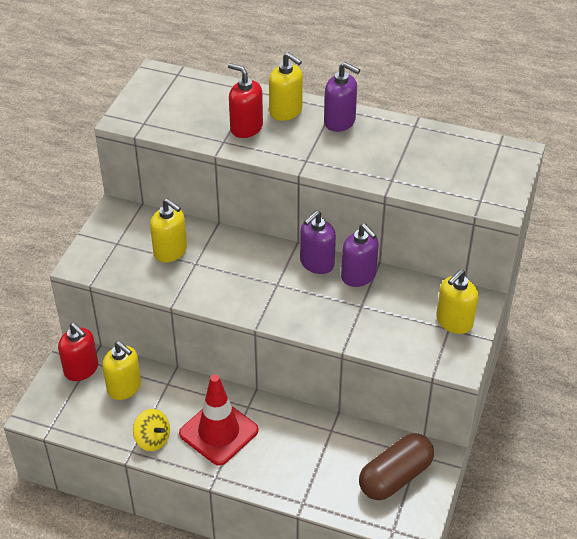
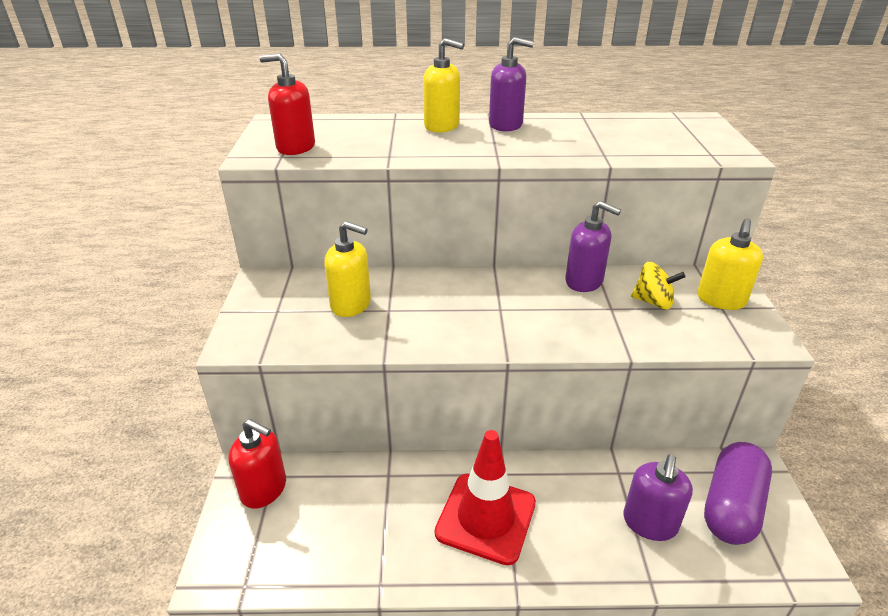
camera: 20 degrees left, 10 degrees down
(124, 387) = (333, 496): yellow soap dispenser -> none
(152, 439) = (403, 556): yellow spinning top -> yellow spinning top (653, 302)
(246, 128) = (407, 142): red soap dispenser -> red soap dispenser (295, 147)
(316, 263) = (530, 280): purple soap dispenser -> purple soap dispenser (649, 523)
(395, 477) = (731, 506): brown capsule -> purple capsule

